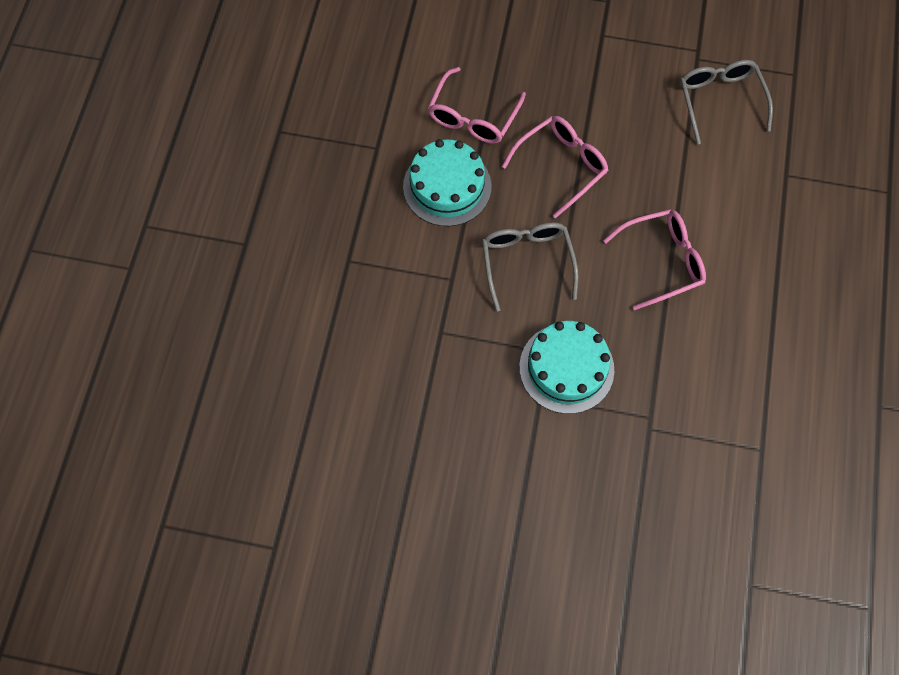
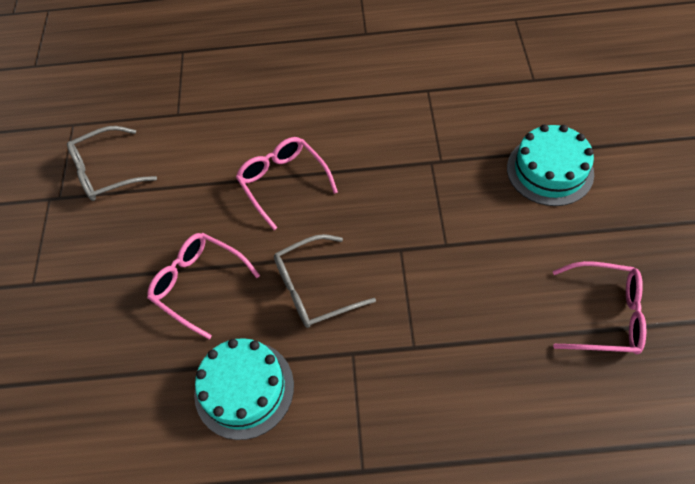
camera: 100 degrees left, 10 degrees down
(473, 116) = (150, 386): pink glasses -> pink glasses (605, 315)
(566, 368) = (411, 231): turquoise cake -> turquoise cake (550, 170)

